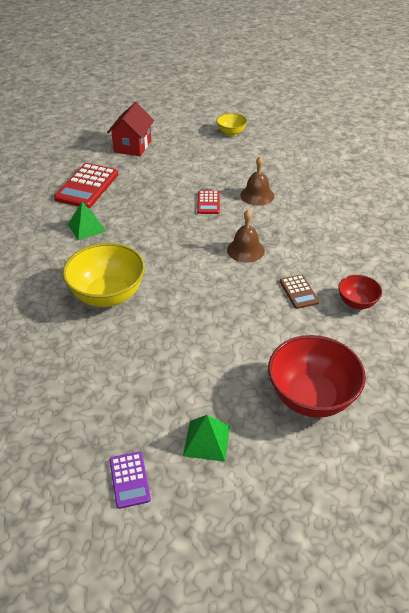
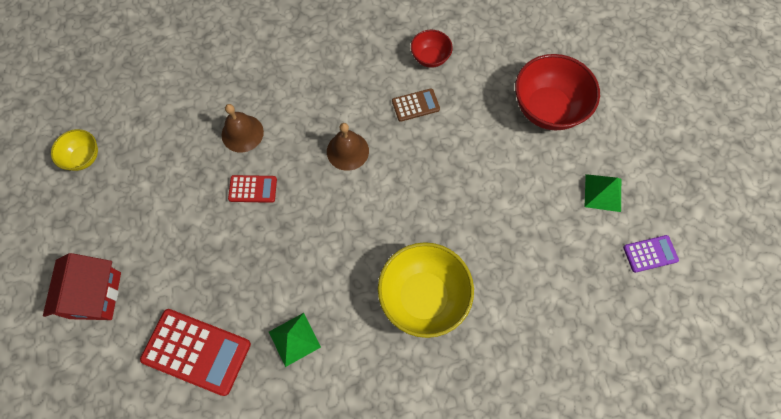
camera: 90 degrees left, 25 degrees up
(132, 146) = (95, 295): red house -> red house turned 75 degrees clockwise

